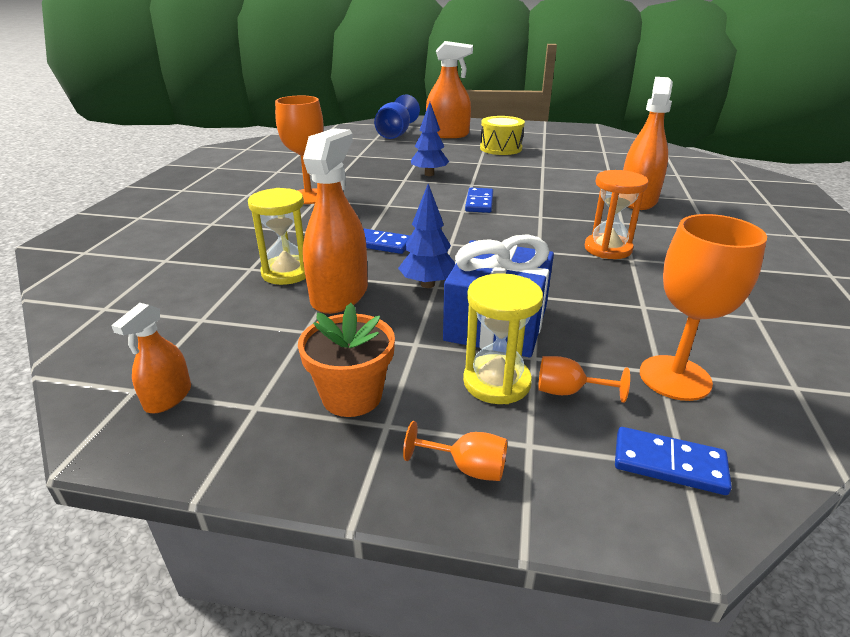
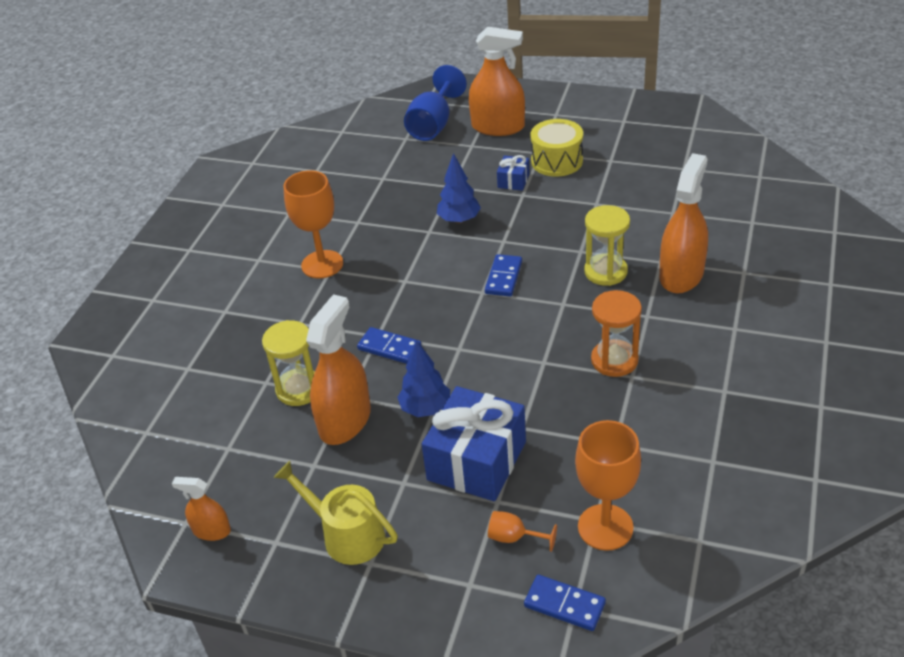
camera: 10 degrees right, 10 degrees up
(168, 397) = (211, 530): orange spray bottle -> orange spray bottle turned 75 degrees clockwise
(352, 396) = (347, 535): orange flower pot -> yellow watering can
(467, 468) = (421, 601): orange goblet -> none
(469, 156) = (513, 181): none -> blue gift
(496, 382) = (460, 526): yellow hourglass -> yellow hourglass (605, 272)

